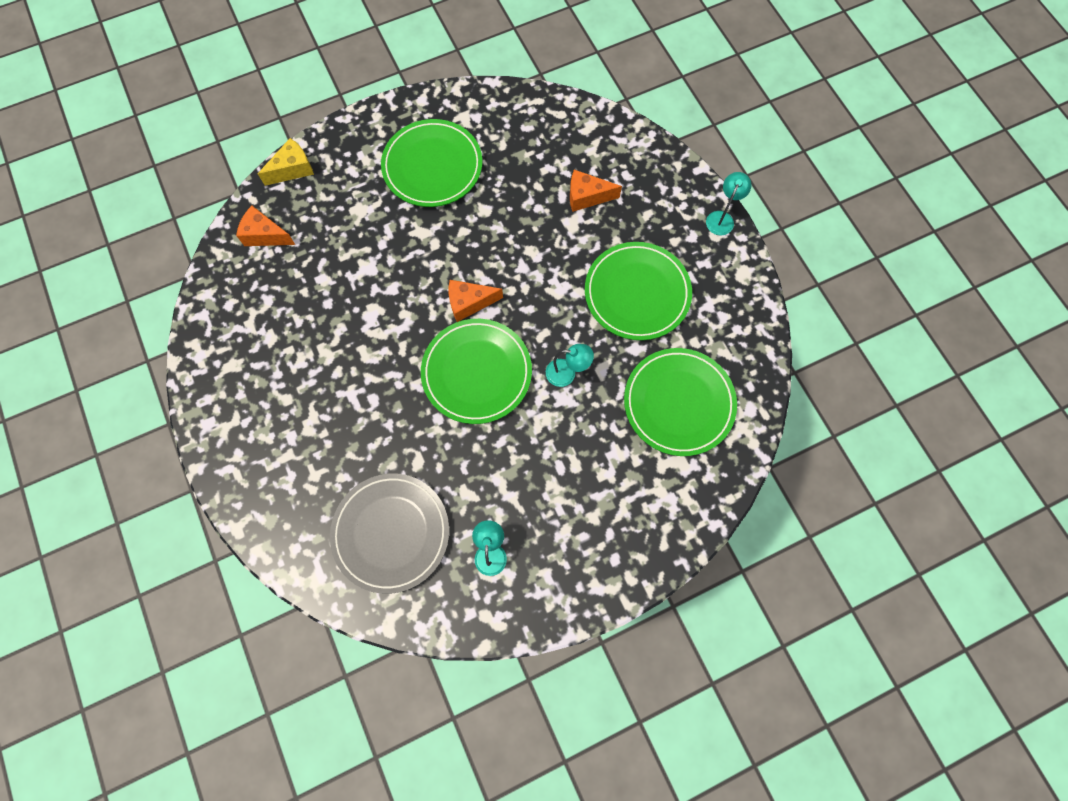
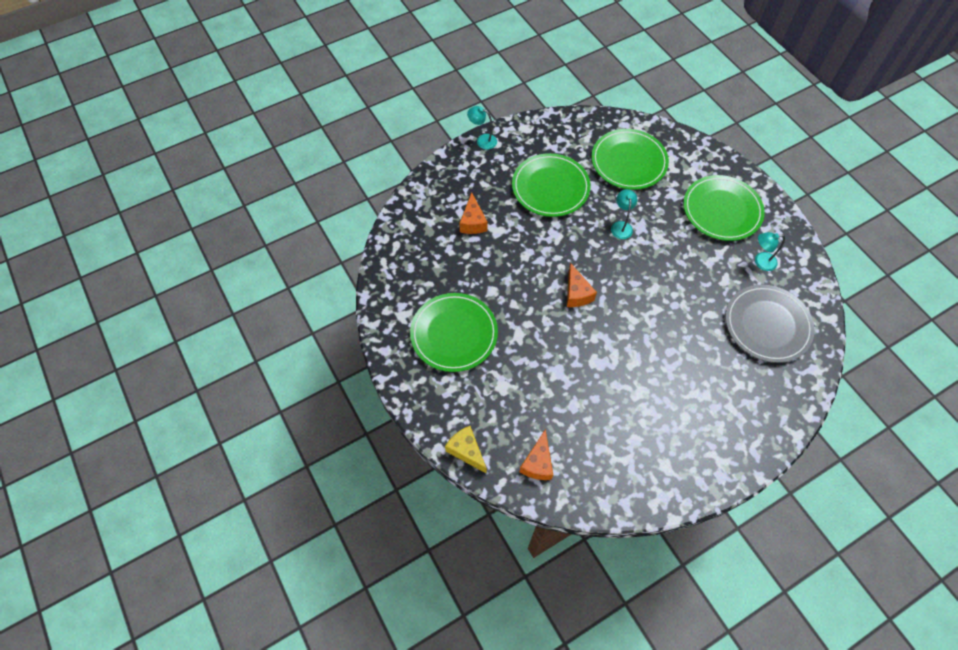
camera: 95 degrees left, 10 degrees down
(476, 372) = (633, 283): green plate -> green plate (721, 210)

